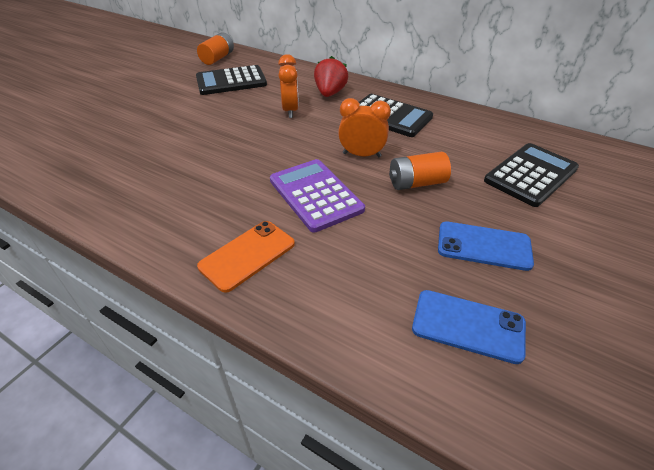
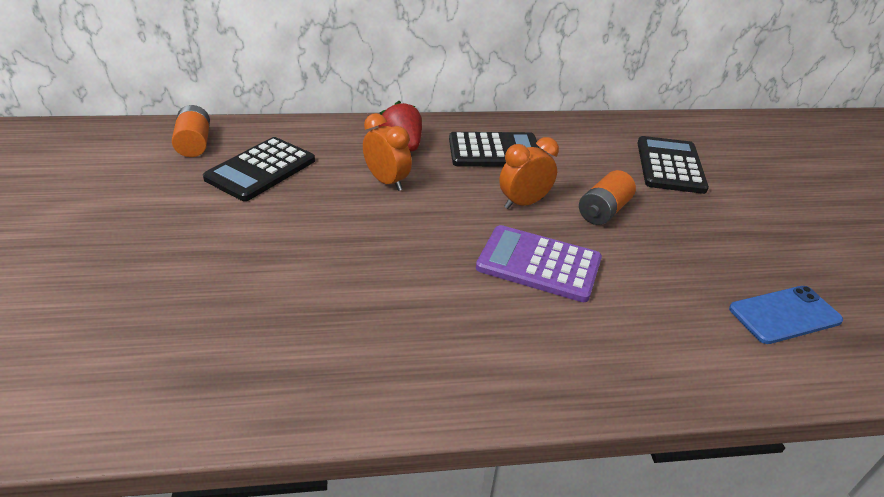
camera: 40 degrees left, 5 degrees down
(247, 255) = (563, 357): orange phone -> none
(483, 246) = (716, 244): blue phone -> none

